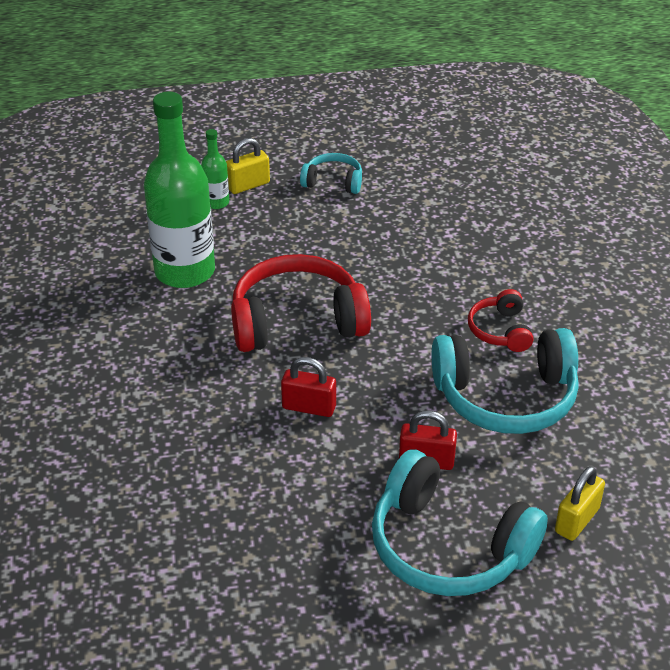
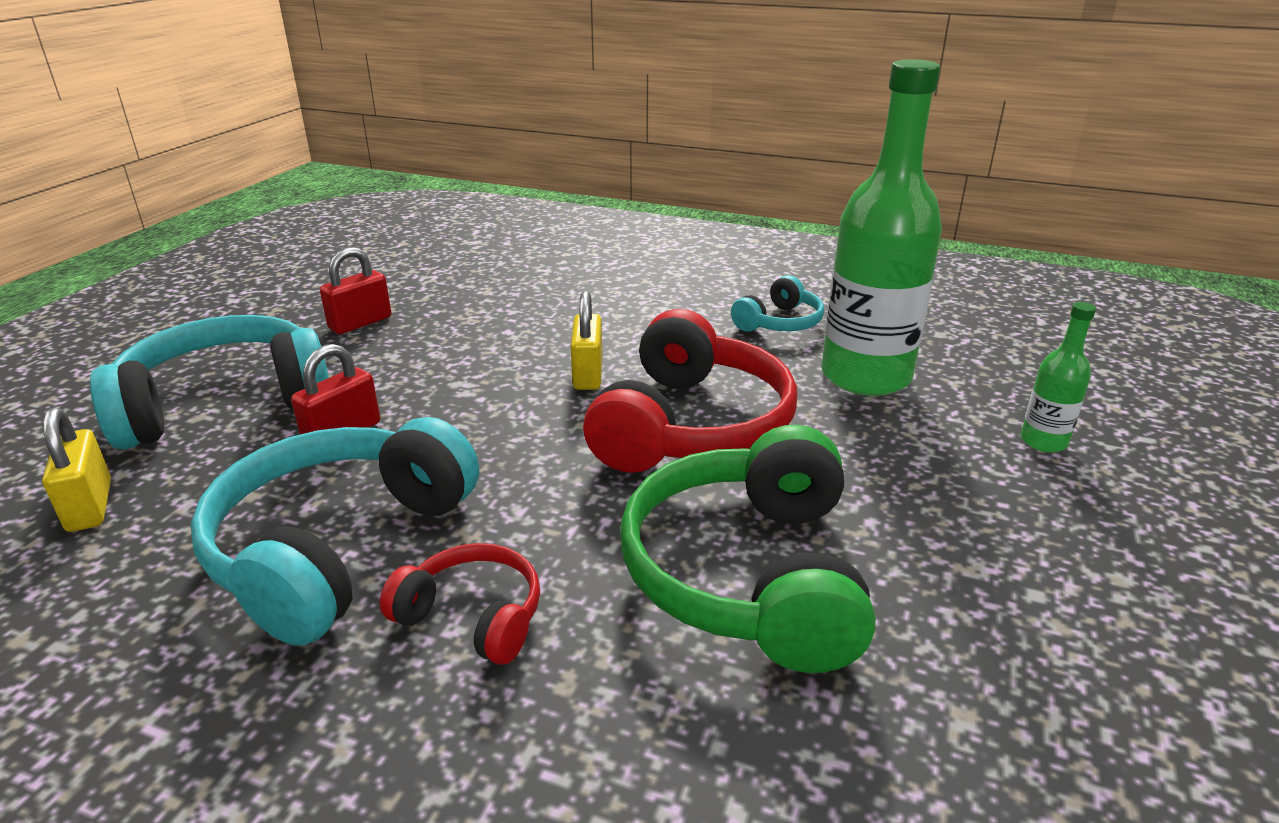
camera: 120 degrees right, 10 degrees down
(248, 185) = (1095, 485): yellow padlock -> yellow padlock (587, 374)
(309, 407) = (526, 387): red padlock -> red padlock (360, 323)
(333, 182) = (1089, 592): turquoise headphones -> turquoise headphones (779, 322)
(402, 265) = (749, 574): none -> green headphones

